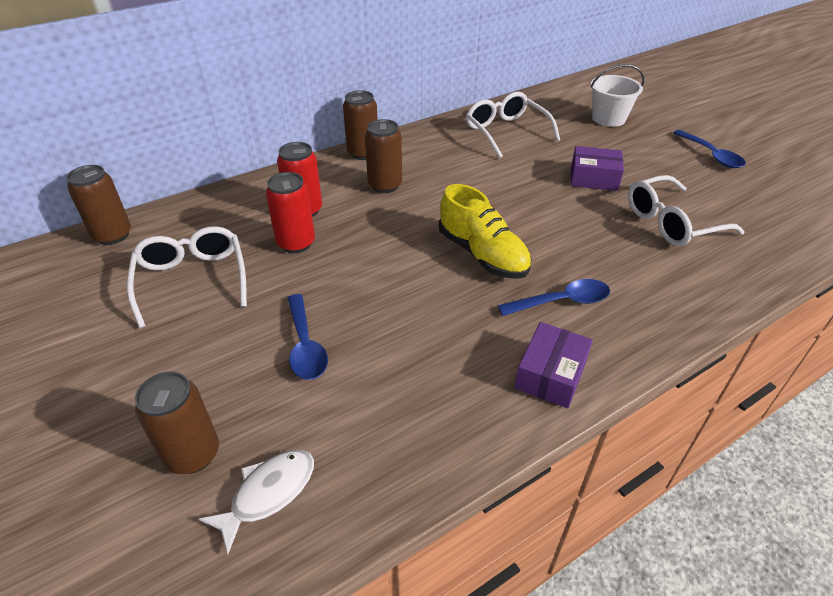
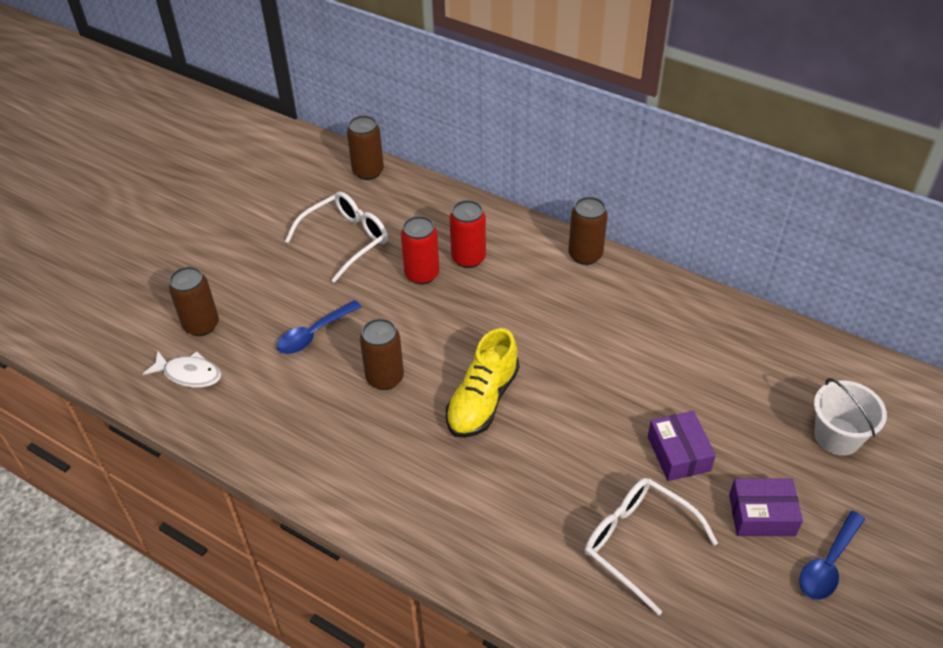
camera: 65 degrees right, 5 degrees up
(385, 185) = (542, 293): brown can -> brown can (385, 378)
(506, 132) = (719, 349): white glasses -> none
(551, 374) = (357, 492): purple box -> purple box (761, 515)
(562, 301) = (450, 477): blue spoon -> none

